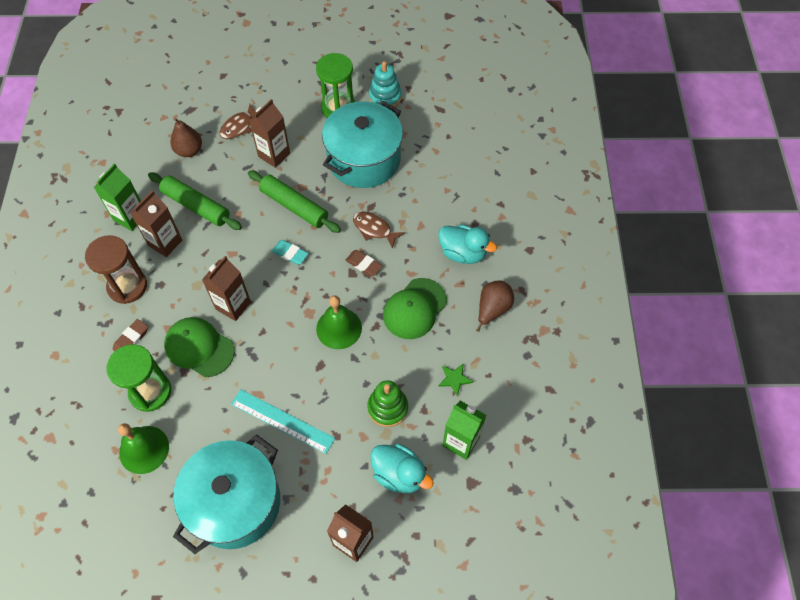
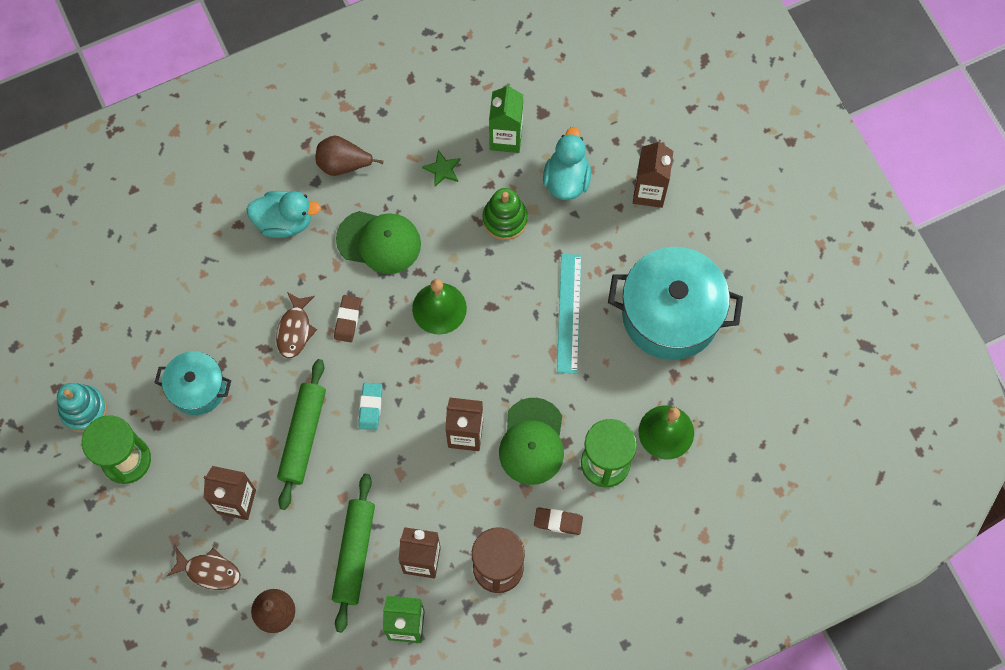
camera: 115 degrees left, 10 degrees up
(364, 159) = (197, 388): turquoise pot -> turquoise pot, size x0.56
(463, 253) = (284, 221): turquoise duck -> turquoise duck turned 90 degrees clockwise

